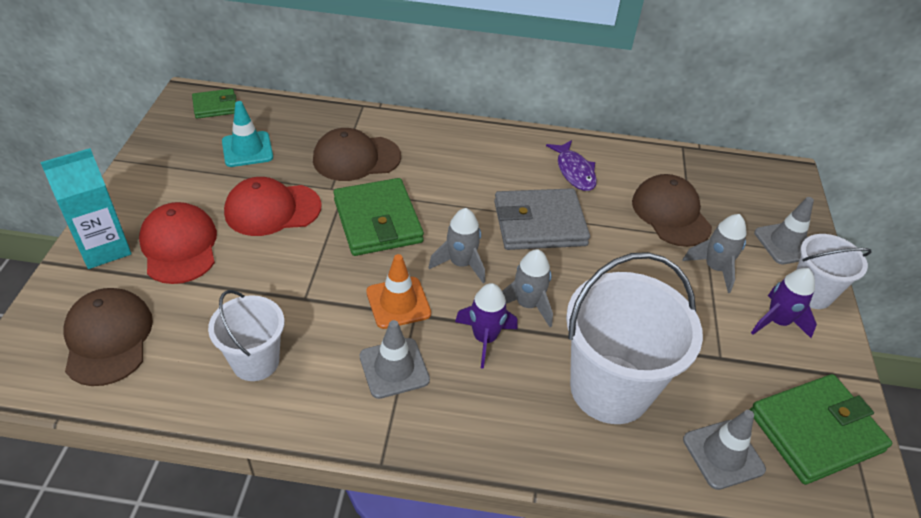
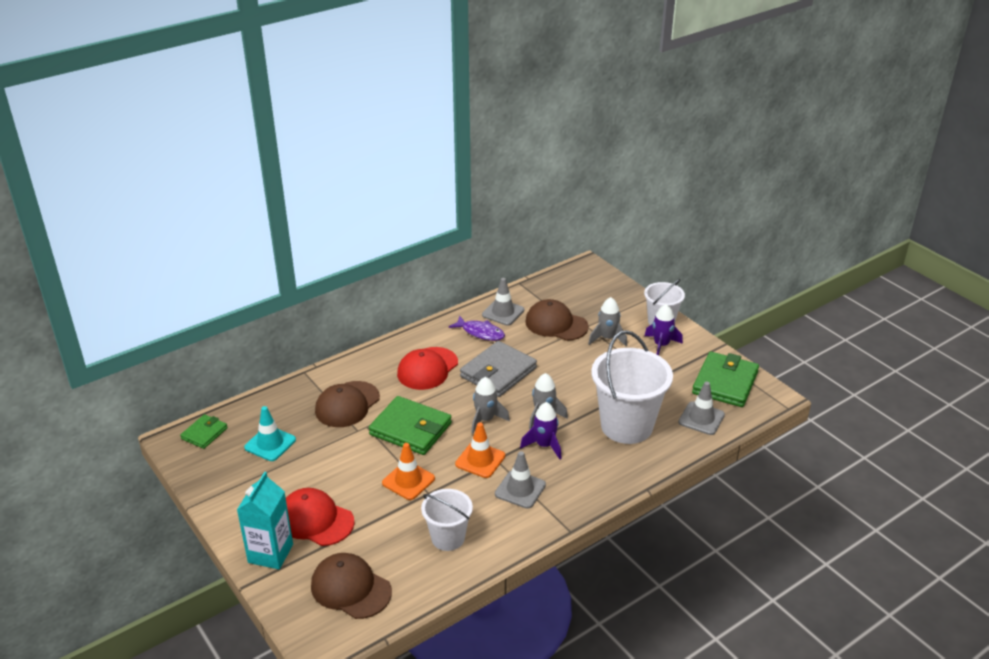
camera: 40 degrees left, 10 degrees down
(272, 209) = (340, 464): red cap -> red cap (427, 369)
(304, 271) = (408, 481): none -> orange traffic cone
(786, 243) = (625, 304): grey traffic cone -> grey traffic cone (503, 312)

